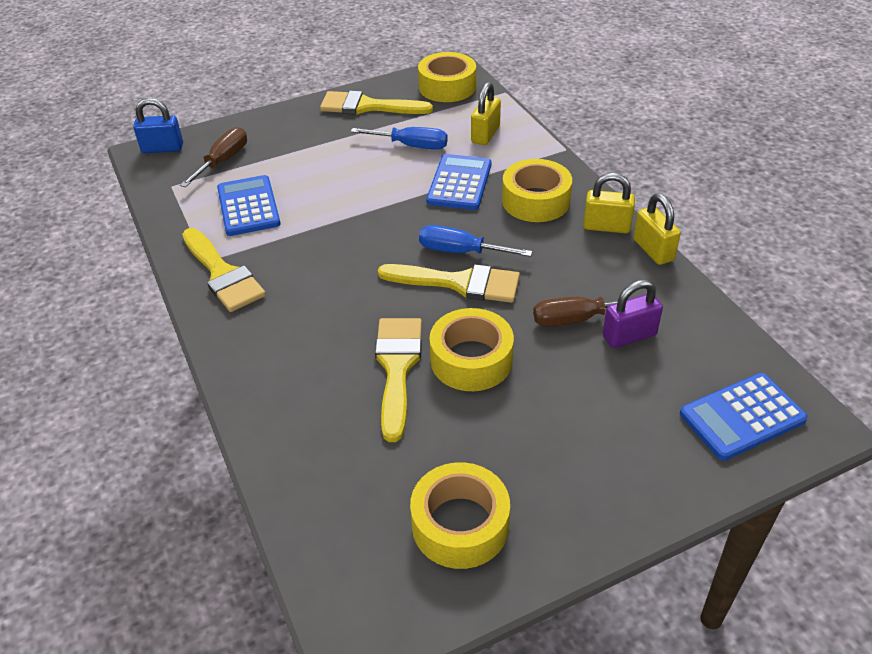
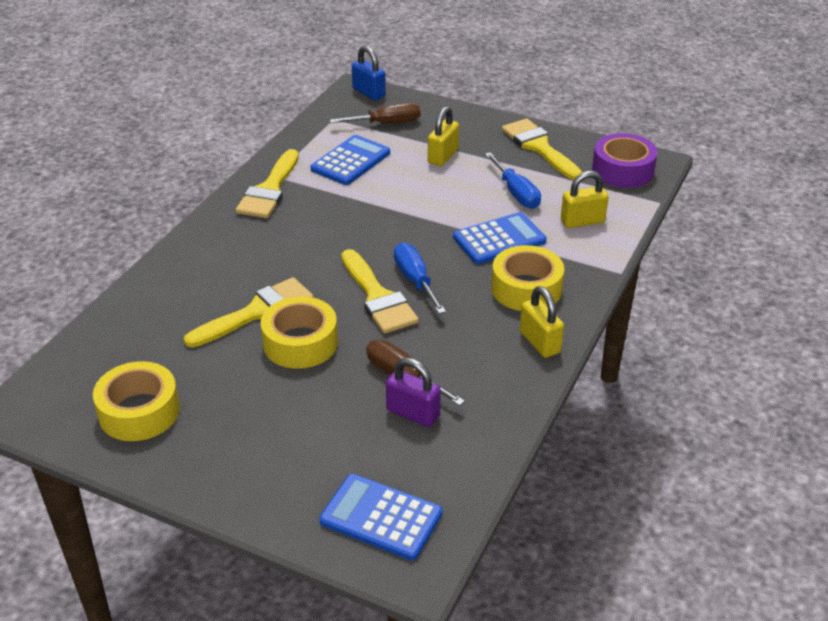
camera: 50 degrees right, 5 degrees down
(447, 87) = (623, 170): yellow tape -> purple tape
(653, 250) = (540, 382): yellow padlock -> yellow padlock (443, 156)

